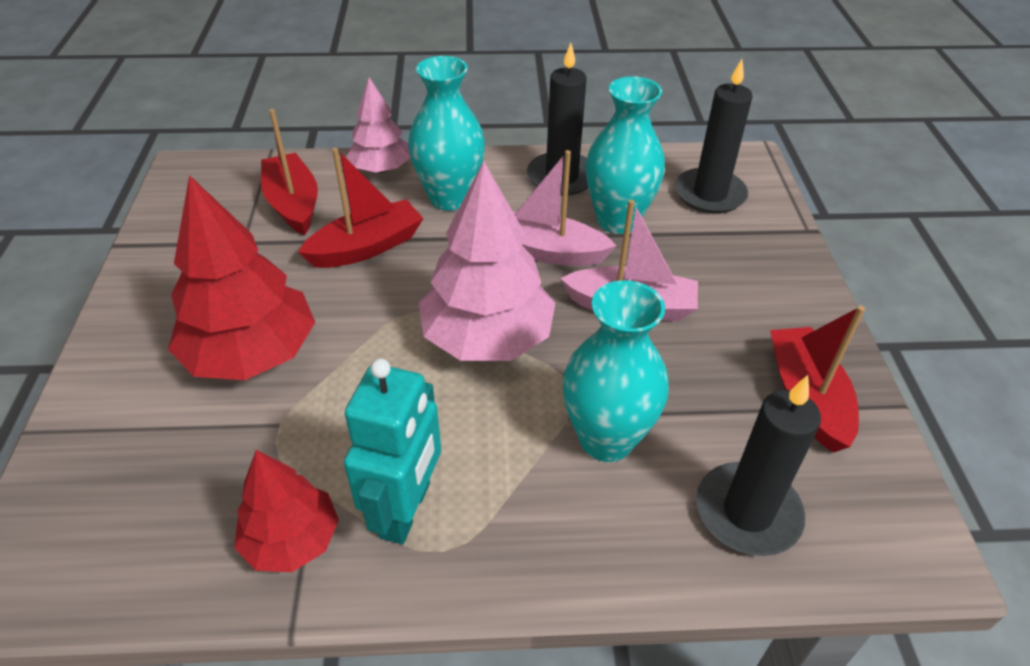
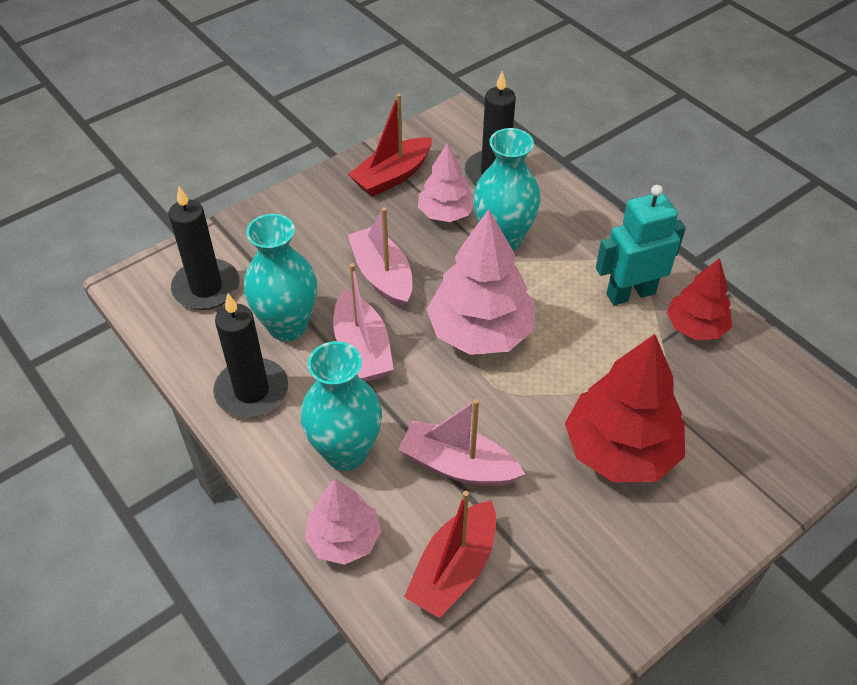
camera: 125 degrees left, 5 degrees up
(366, 247) = (458, 465): red boat -> pink boat
(697, 411) = (445, 213): none -> pink tree

